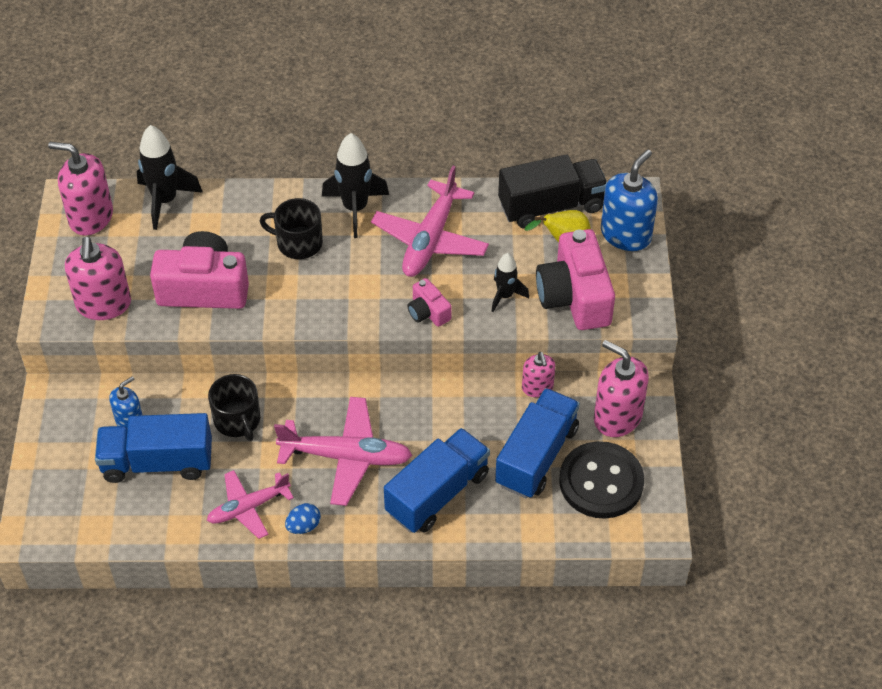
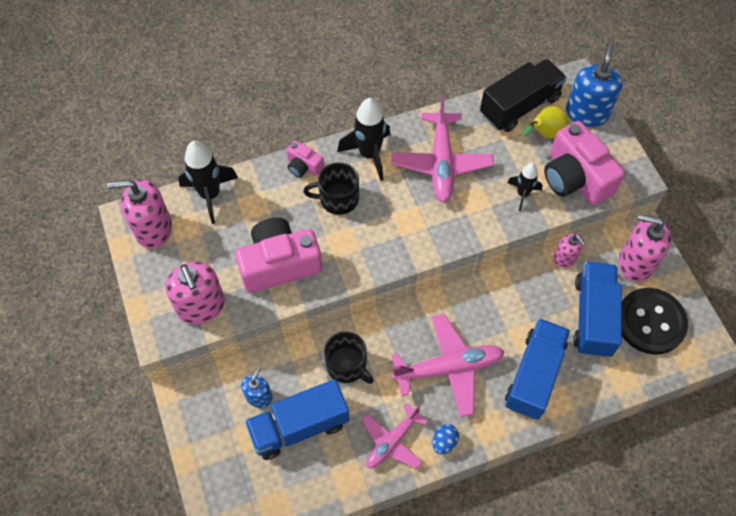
camera: 20 degrees left, 10 degrees up
(428, 312) = (470, 227): pink camera -> pink camera (304, 166)

